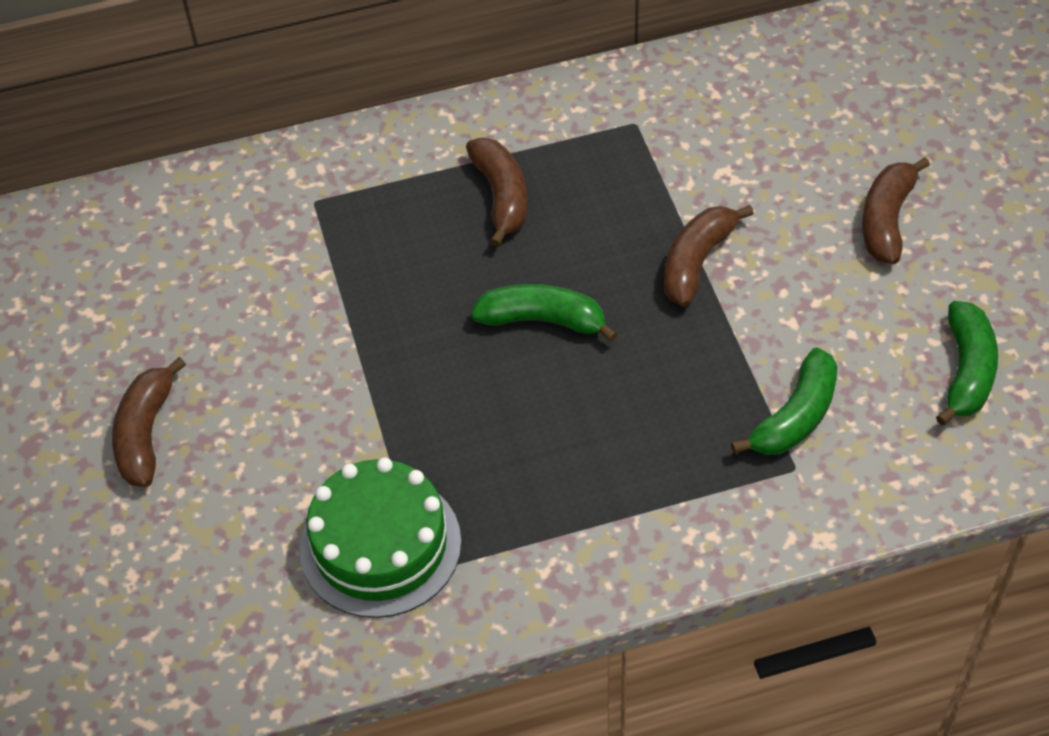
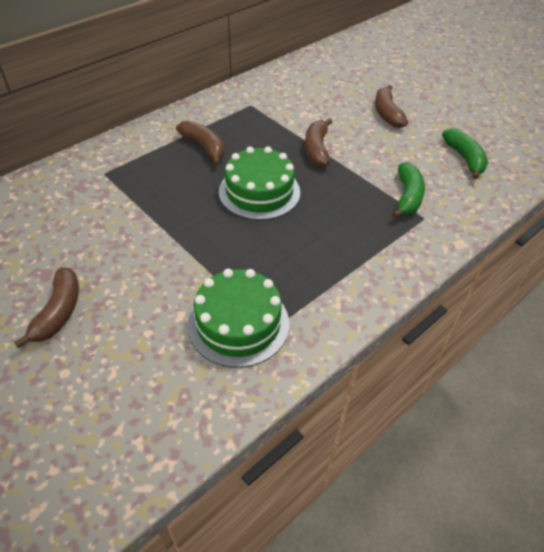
camera: 30 degrees left, 5 degrees down
(146, 433) = (58, 312): brown banana -> brown banana turned 150 degrees counterclockwise
(543, 320) = (259, 192): green banana -> green cake

